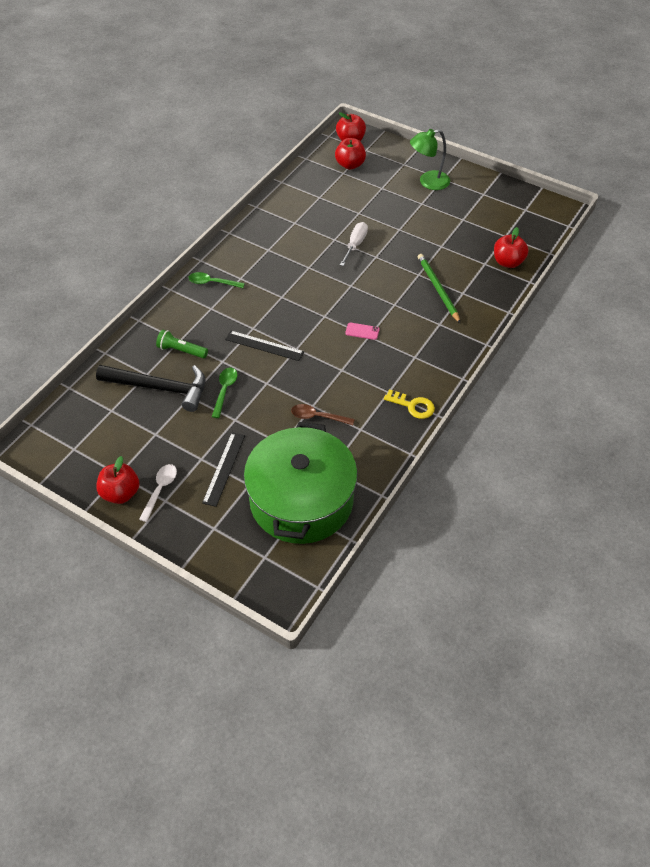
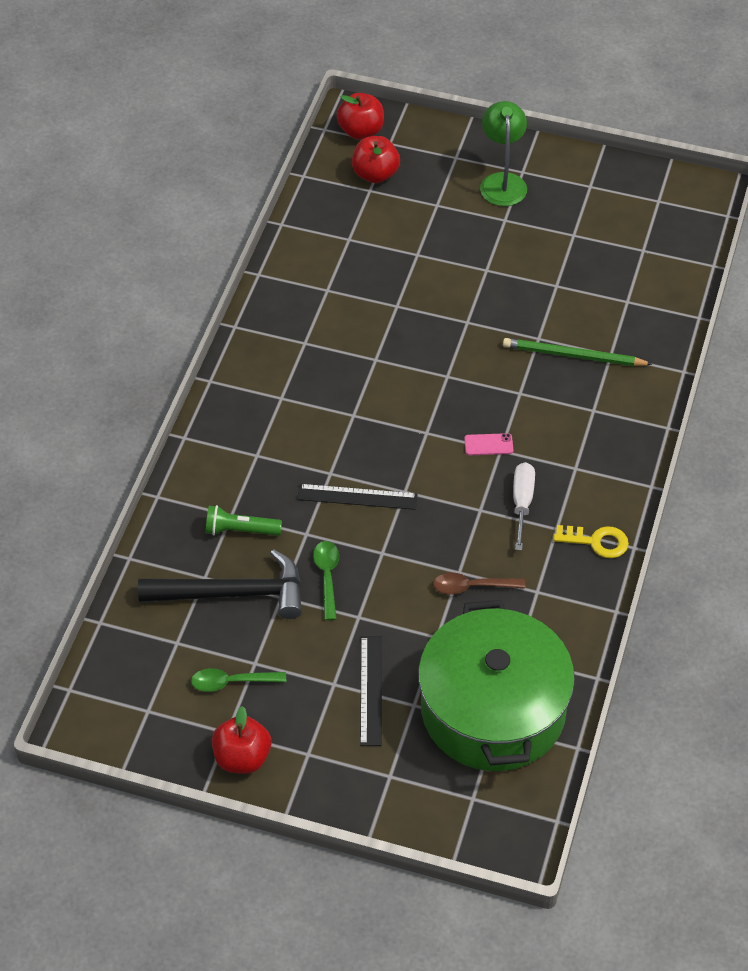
camera: 15 degrees left, 0 degrees up
(160, 490) = (295, 740): white spoon -> none
(212, 283) = (242, 414): green spoon -> green spoon (231, 682)
(355, 245) = (430, 309): white screwdriver -> white screwdriver (522, 503)
(428, 182) = (502, 182): green lamp -> green lamp turned 120 degrees clockwise
(438, 289) = (573, 355): green pencil -> green pencil turned 45 degrees counterclockwise
(508, 262) = (659, 292): red apple -> none

